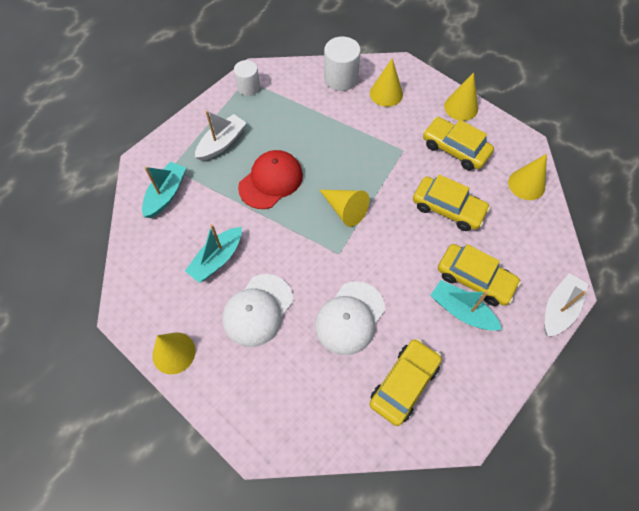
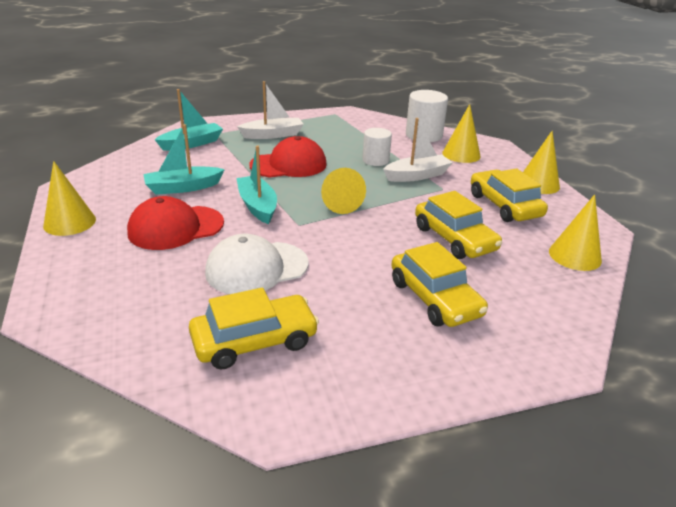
camera: 30 degrees right, 30 degrees down
(248, 87) = (332, 117): white cylinder -> white cylinder (375, 160)
(258, 310) = (175, 228): white cap -> red cap
(461, 311) = (391, 315): turquoise boat -> turquoise boat (257, 206)
(559, 309) = (532, 370): white boat -> white boat (417, 175)

